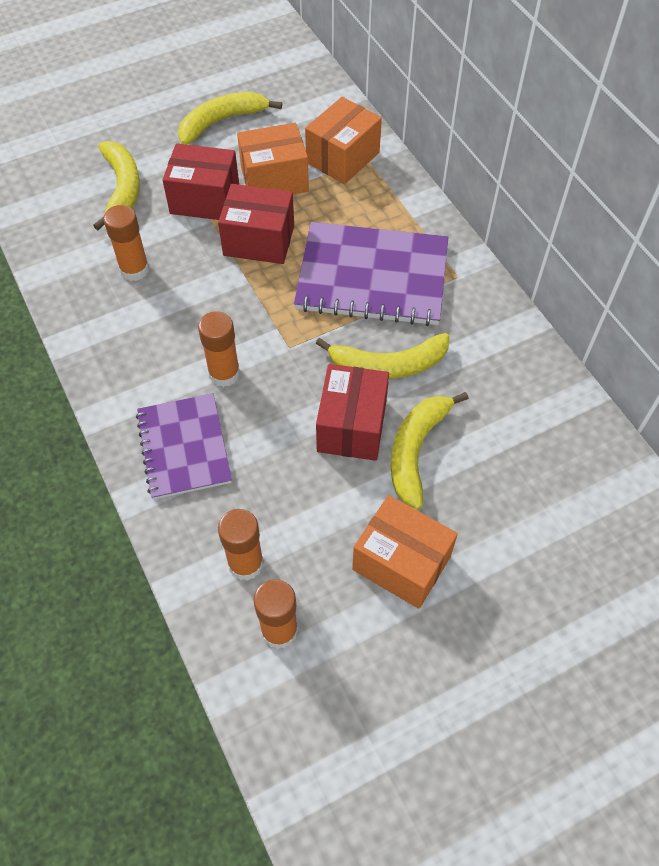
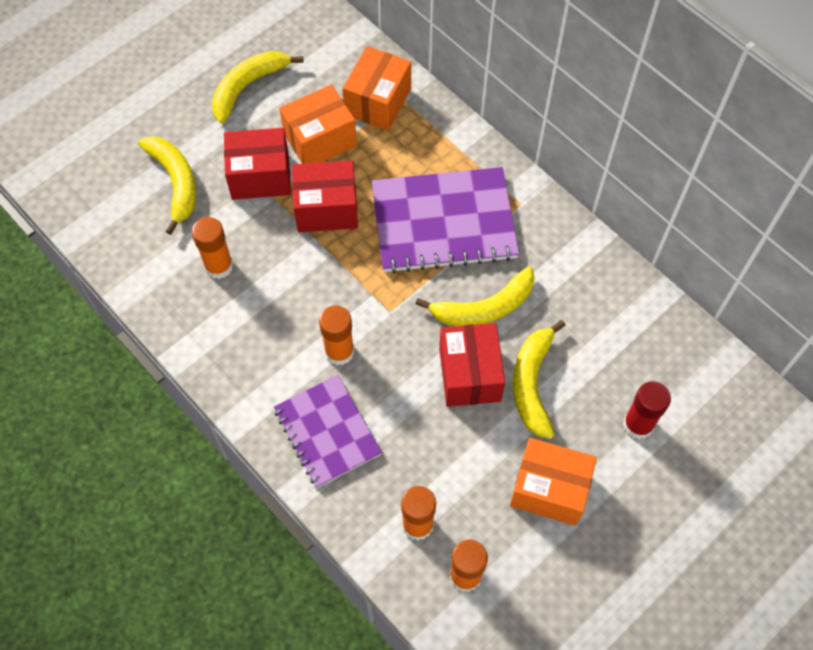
camera: 15 degrees left, 5 degrees up
(521, 519) = (638, 424): none -> red glue stick

